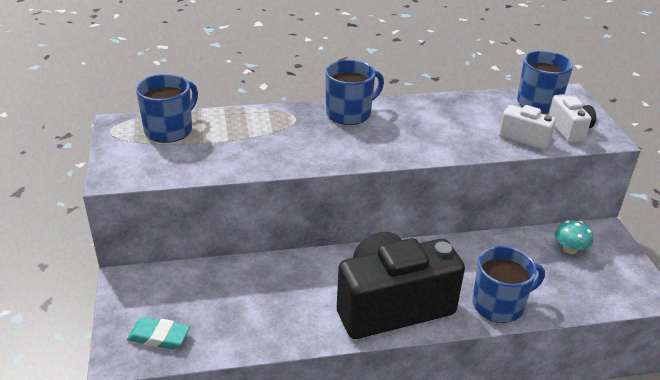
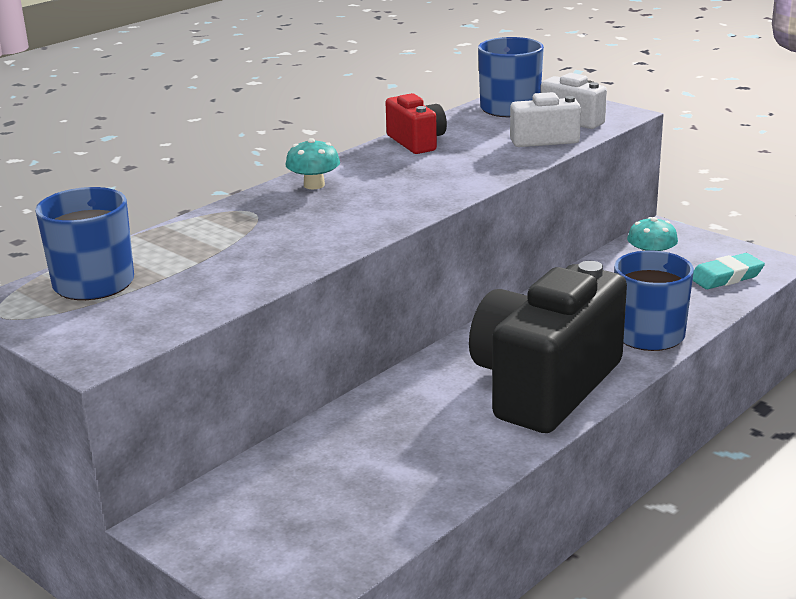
camera: 35 degrees left, 10 degrees down
(159, 337) = (309, 552): turquoise eraser -> turquoise eraser (726, 277)
(349, 113) = (314, 185): blue mug -> turquoise mushroom
(446, 106) = (417, 142): none -> red camera

